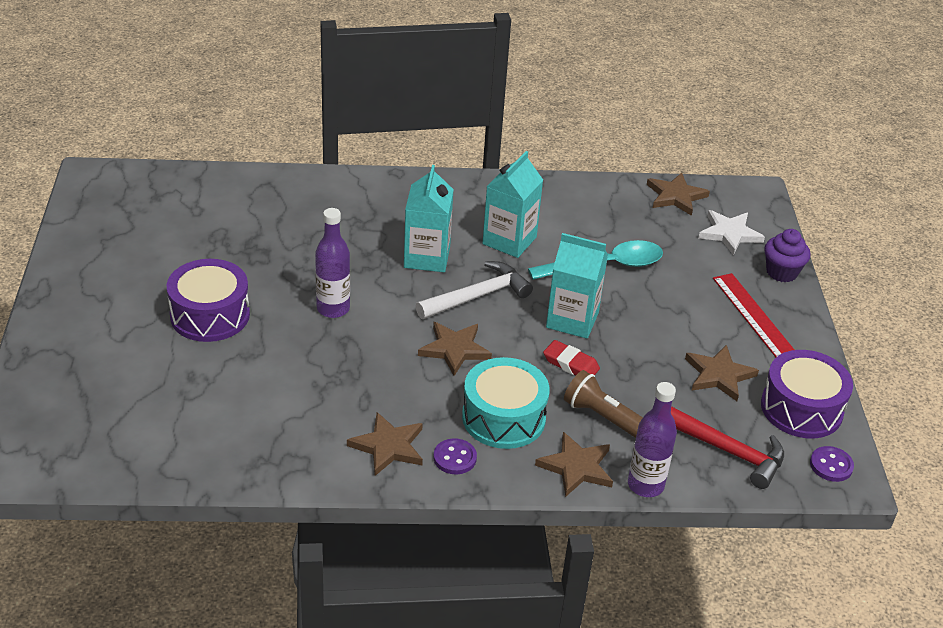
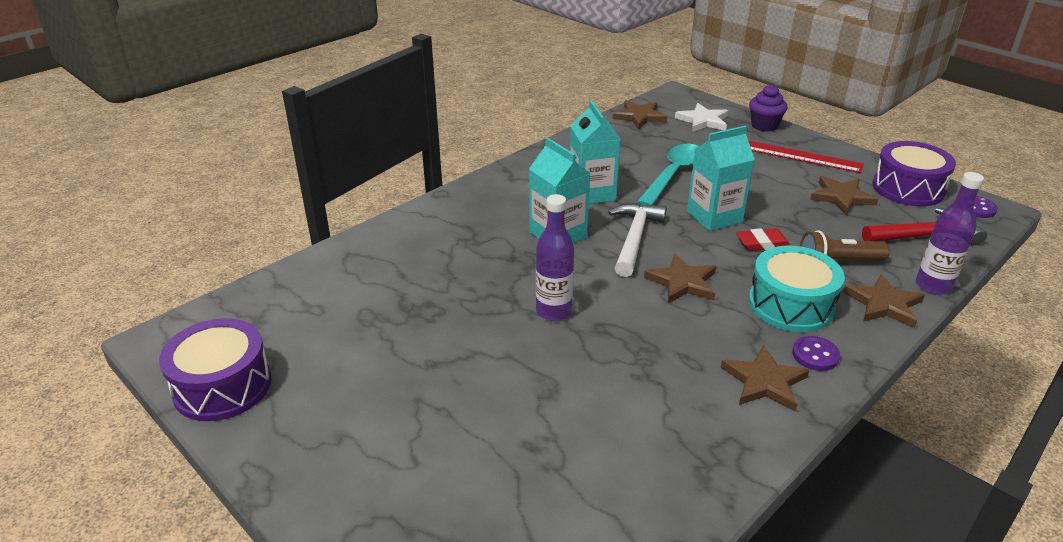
camera: 40 degrees left, 5 degrees down
(210, 315) = (463, 383): purple drum -> purple drum (222, 386)

